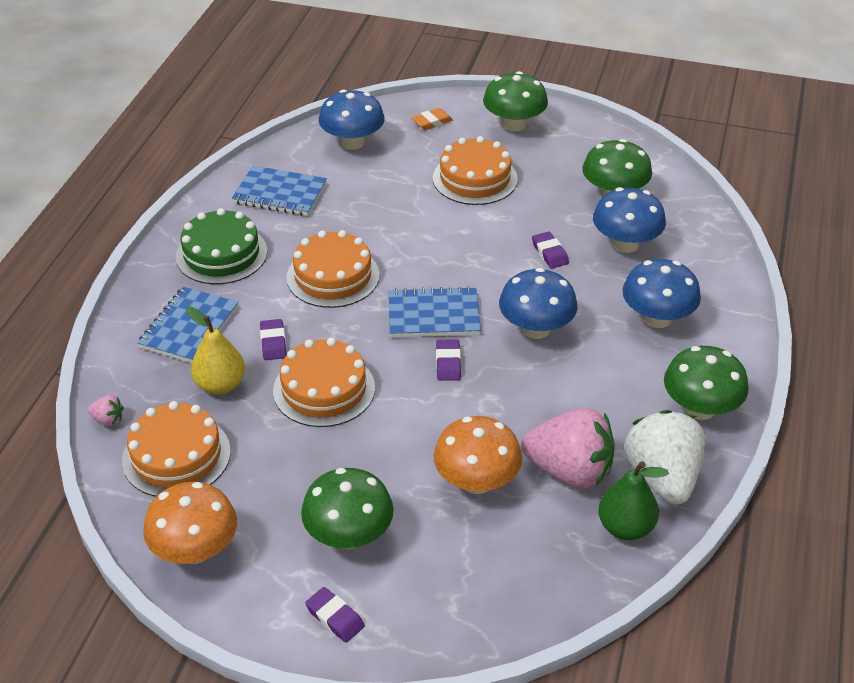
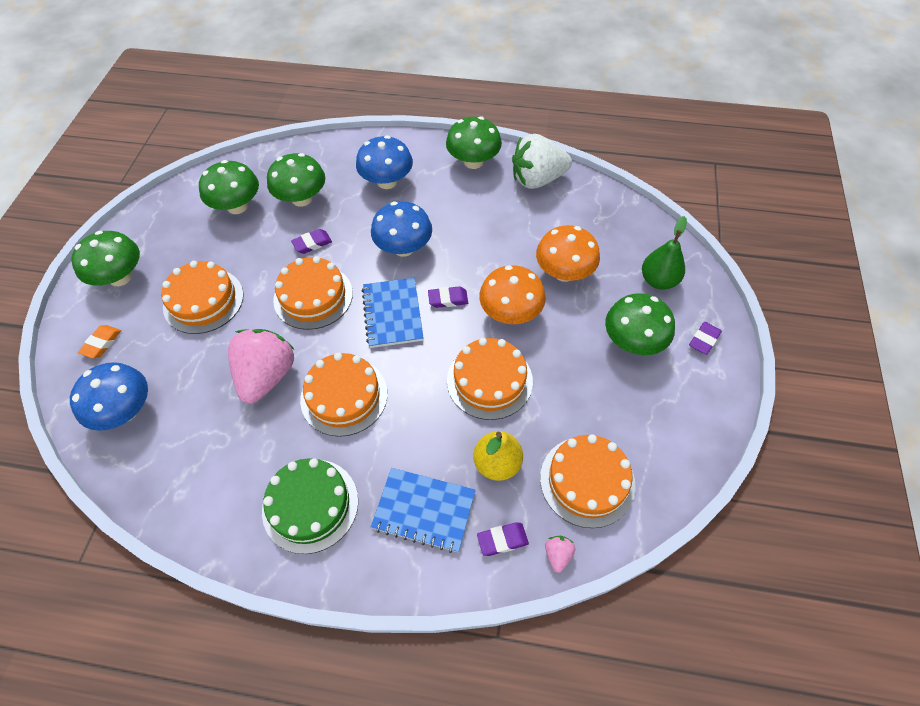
camera: 95 degrees left, 15 degrees up
(195, 550) = (678, 442): orange mushroom -> orange mushroom (510, 313)
(273, 343) = (438, 430): purple eraser -> purple eraser (502, 540)
(280, 193) = (209, 467): blue notebook -> none
(432, 122) = (101, 343): orange eraser -> orange eraser turned 60 degrees clockwise
(469, 254) = (313, 296): none -> orange cake
(569, 471) = (543, 224): pink strawberry -> pink strawberry (267, 376)
(625, 244) = (302, 199): blue mushroom -> green mushroom
(625, 527) = (583, 196): green pear -> green pear (658, 280)

